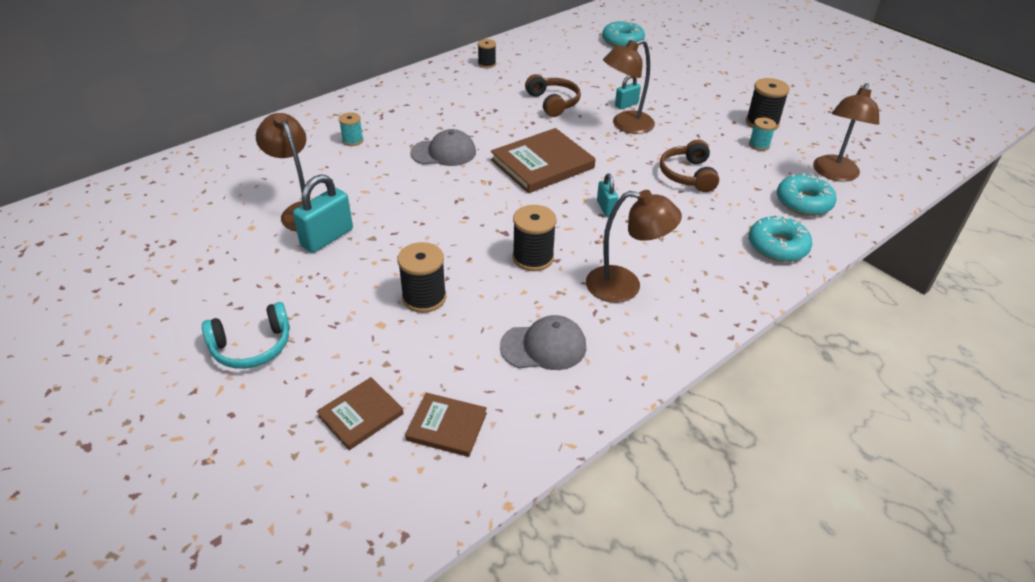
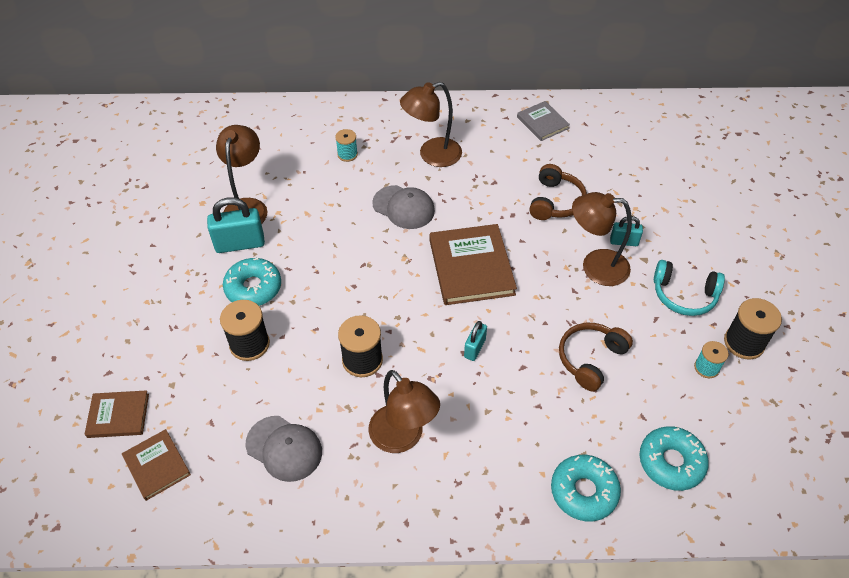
camera: 40 degrees right, 10 degrees up
(252, 346) = (110, 311): turquoise headphones -> turquoise headphones (684, 295)
(487, 64) = (542, 123): black spool -> grey book
(542, 164) = (471, 267): brown book -> brown book turned 75 degrees clockwise
(622, 41) = (711, 158): turquoise donut -> turquoise donut (253, 288)
(834, 174) = (747, 451): brown lamp -> brown lamp (432, 155)

